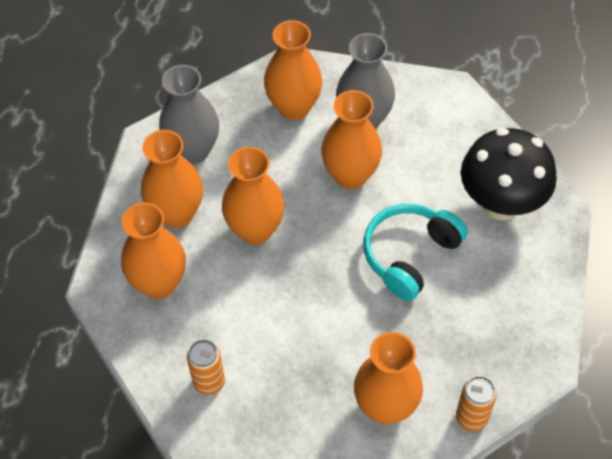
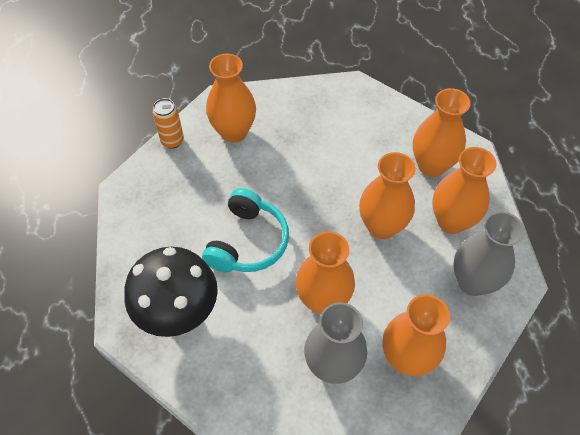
camera: 160 degrees right, 0 degrees up
(209, 382) = (359, 114): orange can -> none

